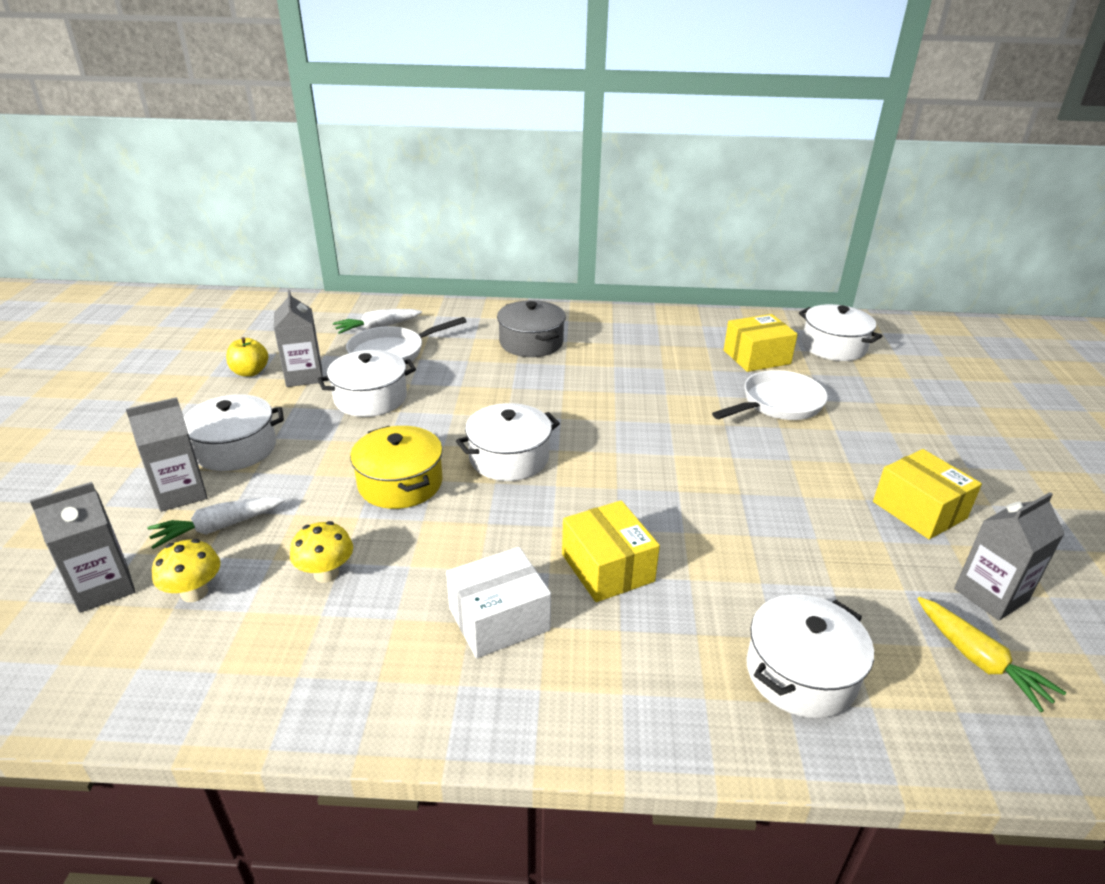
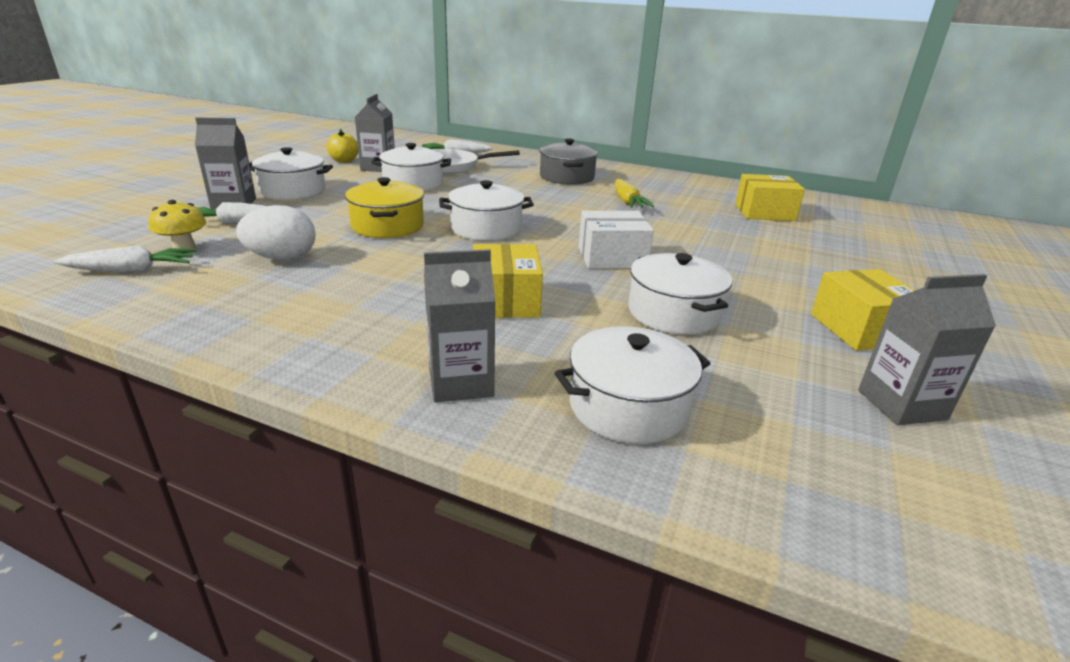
camera: 20 degrees right, 5 degrees down
(103, 587) = (133, 235): grey carton -> grey carton (461, 383)
(165, 649) = (132, 270): none -> white carrot
(326, 573) = (282, 258): yellow mushroom -> white egg
(499, 619) = (383, 309): white box -> white box (612, 257)
(778, 404) = (761, 240): white pan -> none
(833, 346) = (850, 218): white pot -> white pot (673, 313)
(979, 660) = (847, 449): yellow carrot -> yellow carrot (627, 201)

